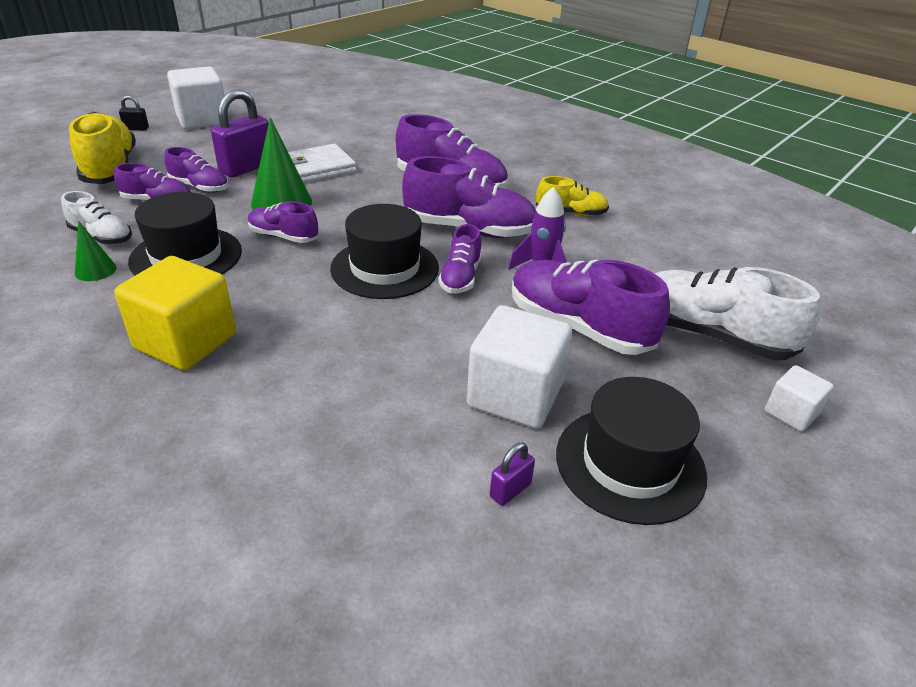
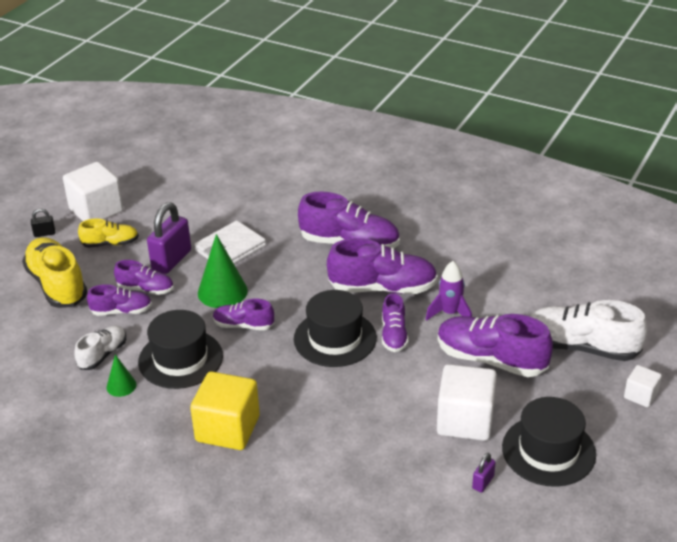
camera: 10 degrees left, 0 degrees up
(102, 236) = (103, 355): white shoe -> white shoe turned 75 degrees counterclockwise
(571, 213) = (455, 255): yellow shoe -> yellow shoe (110, 243)

